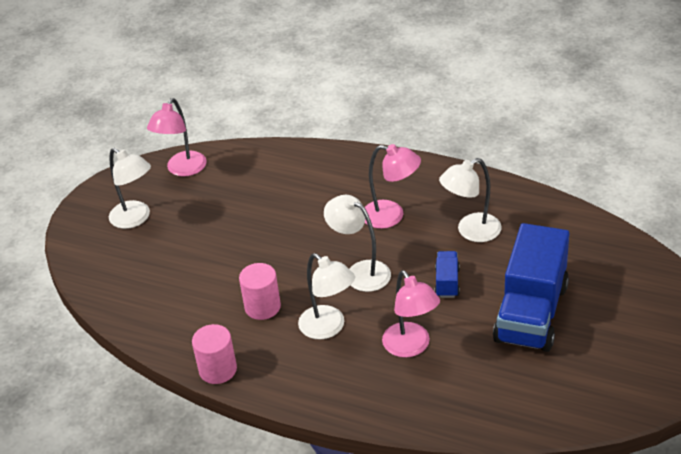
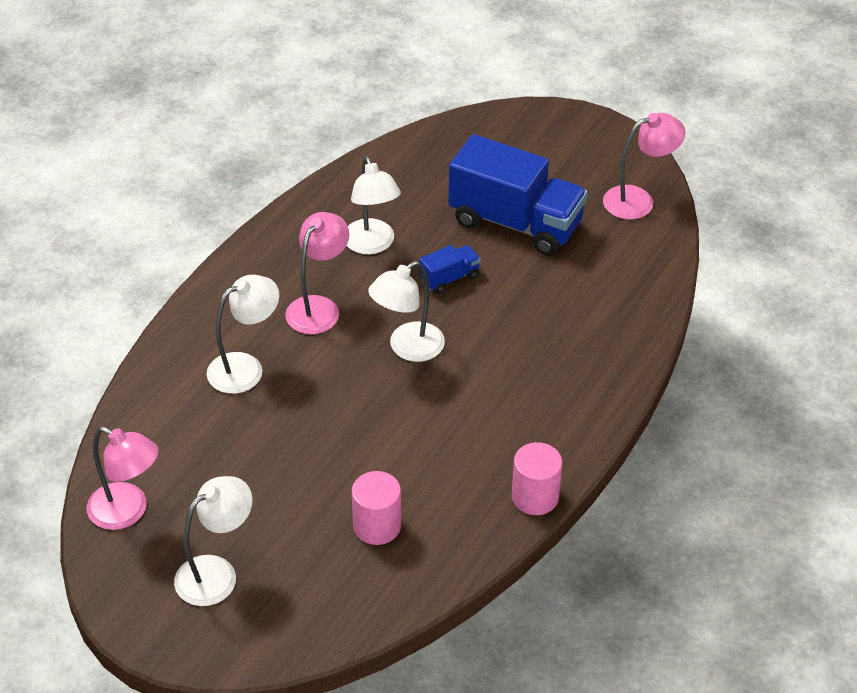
camera: 85 degrees left, 5 degrees up
(262, 307) = (440, 445): pink cylinder -> pink cylinder (377, 526)
(328, 328) = (492, 388): white lamp -> white lamp (245, 368)
(411, 347) = (540, 322): pink lamp -> pink lamp (638, 200)
(447, 282) = (449, 278): blue truck -> blue truck turned 135 degrees clockwise

